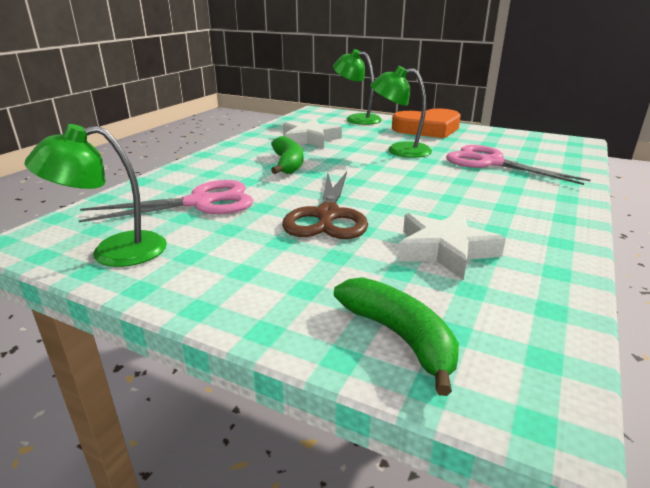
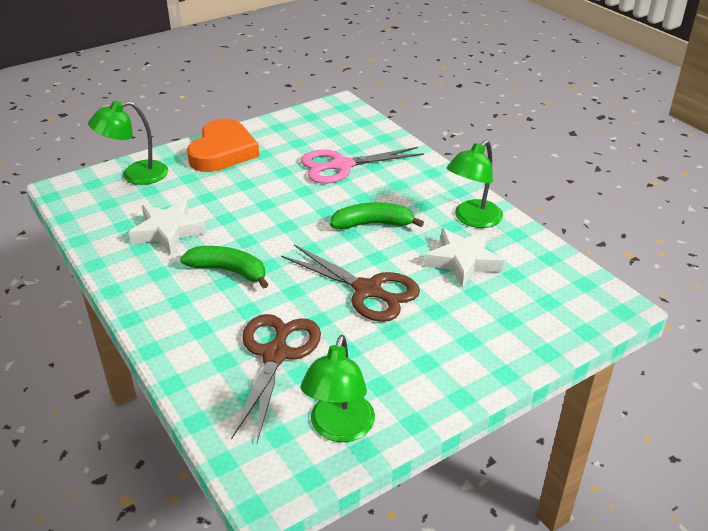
camera: 60 degrees left, 10 degrees up
(200, 203) = (275, 355): pink scissors -> brown scissors
(399, 150) = (263, 194): green lamp -> green lamp (472, 219)
(399, 337) = (541, 323): green banana -> green banana (373, 224)

